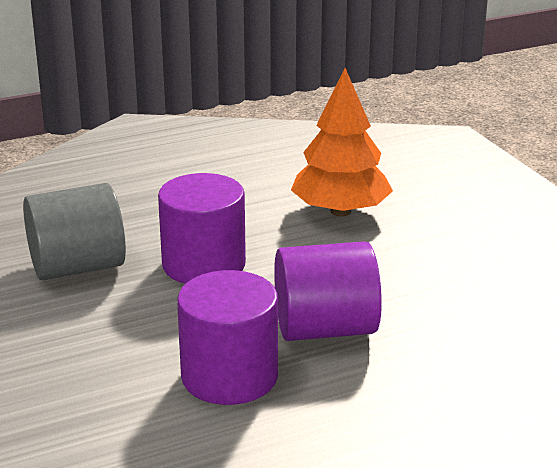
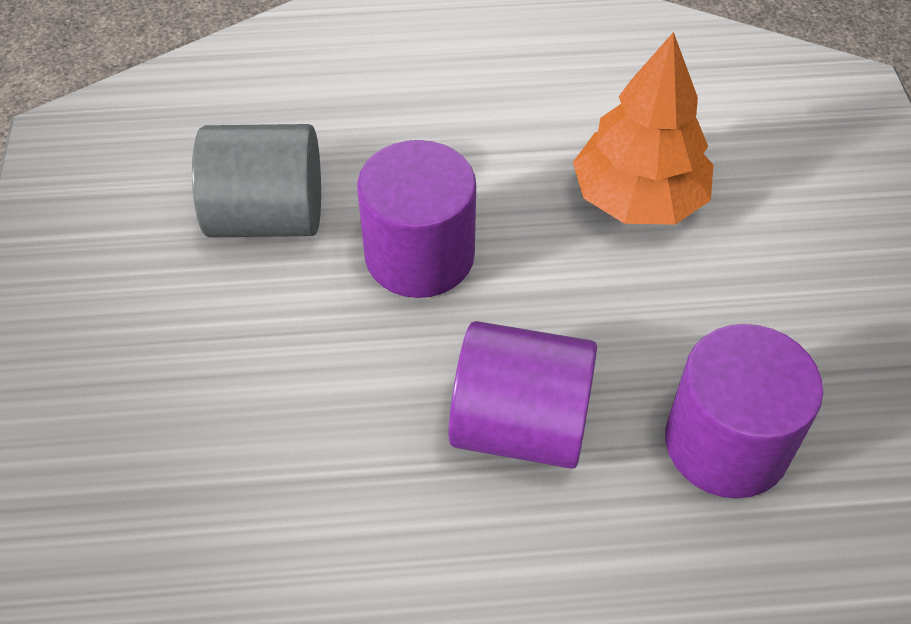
camera: 20 degrees right, 25 degrees up
(229, 376) = (363, 477): purple cylinder -> purple cylinder (726, 443)

